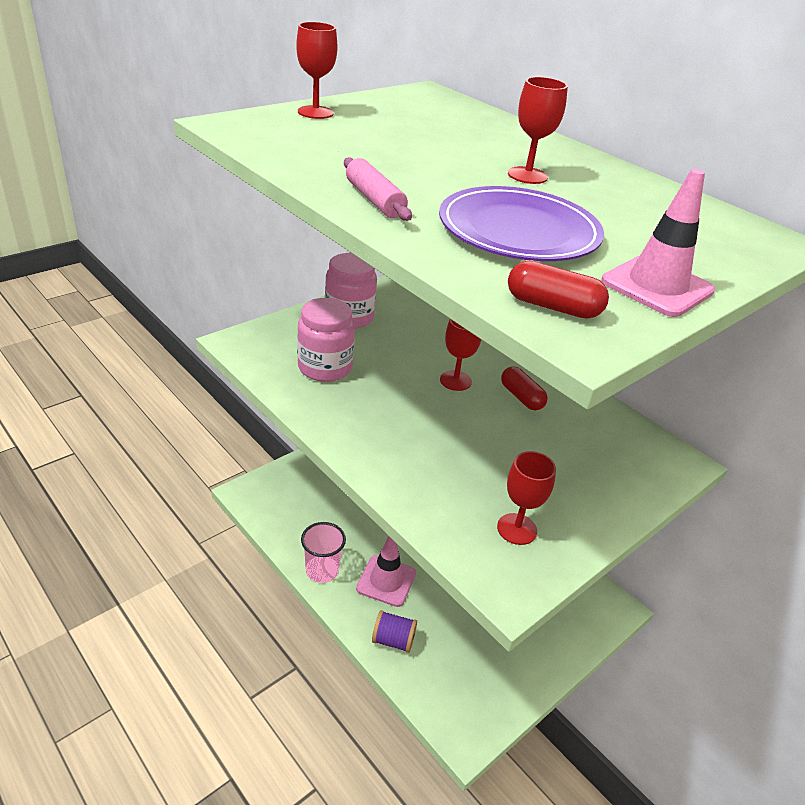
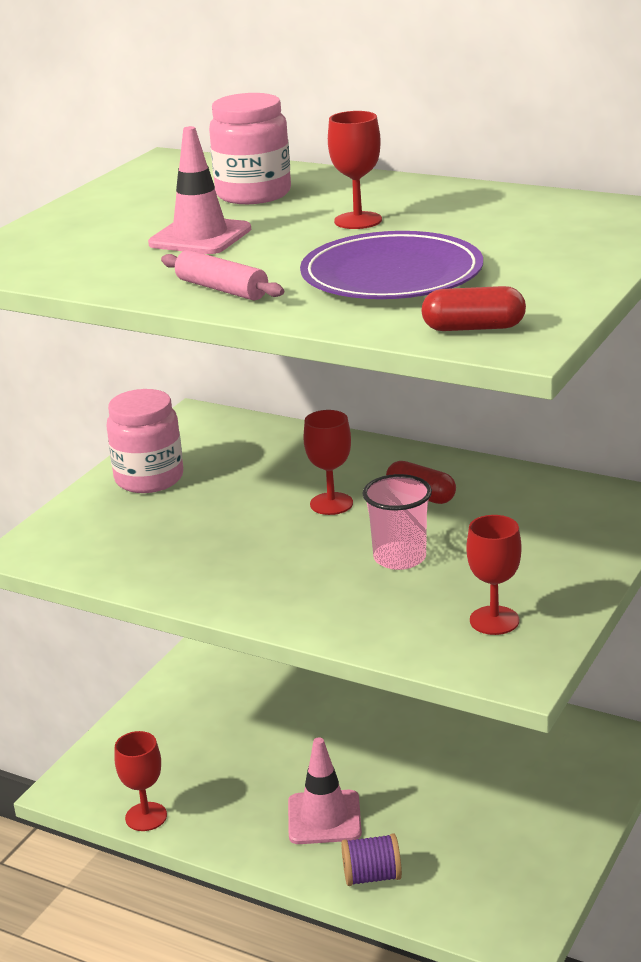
camera: 15 degrees left, 10 degrees down
(315, 112) = (64, 221): red goblet -> red goblet (146, 817)
(322, 570) = (232, 837): pink cup -> pink cup (399, 558)
(325, 367) = (160, 541): pink jar -> pink jar (253, 194)
(657, 286) = (556, 284): pink traffic cone -> pink traffic cone (200, 237)

